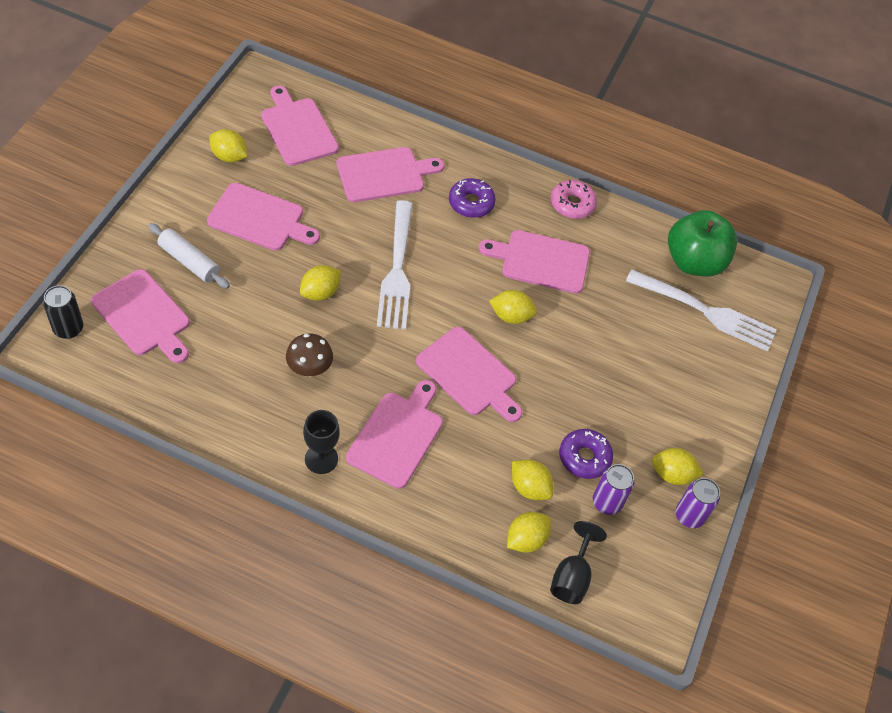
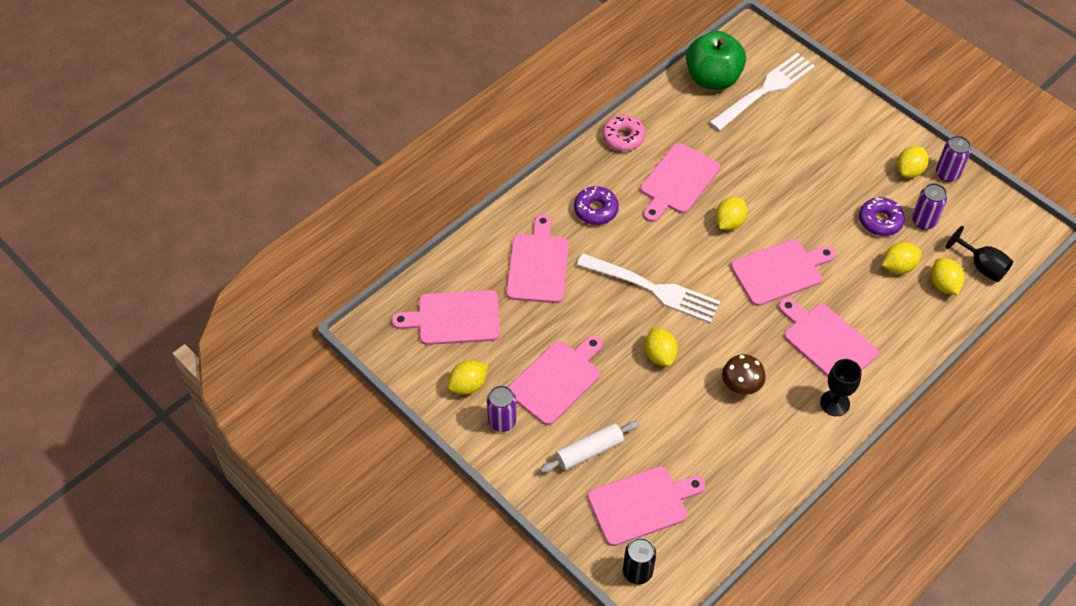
camera: 60 degrees left, 0 degrees up
(199, 190) = (502, 421): none -> purple can

